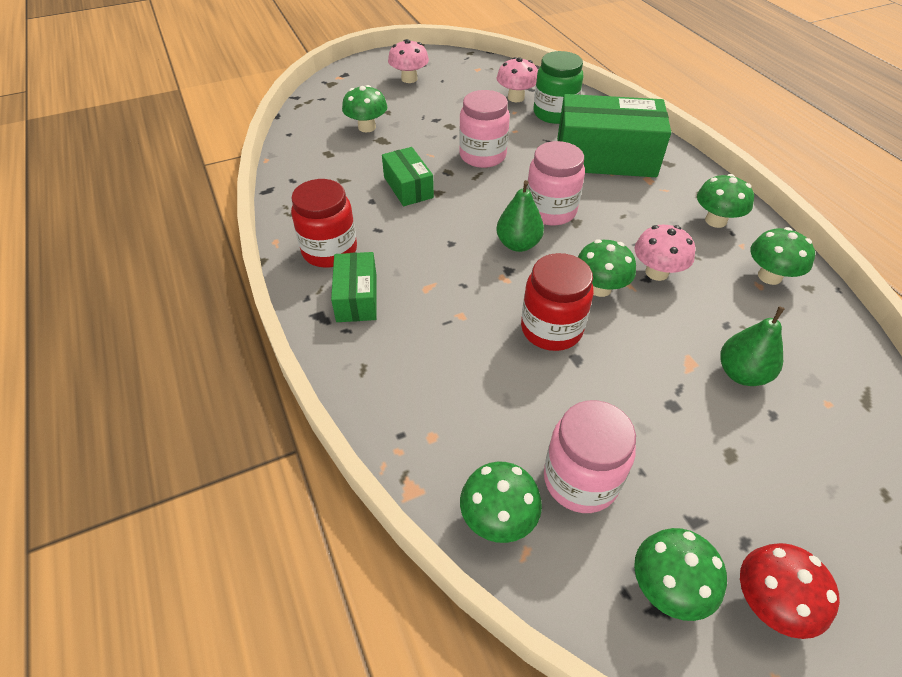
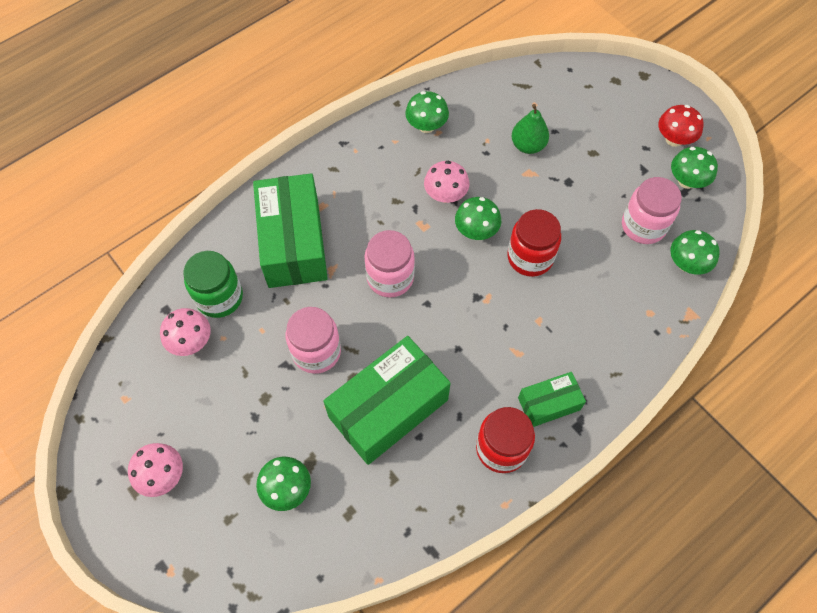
camera: 105 degrees left, 15 degrees up
(408, 187) = (388, 408): green box -> green box, size x1.92
(518, 244) = (443, 295): green pear -> none
(715, 221) = (368, 157): green mushroom -> none

